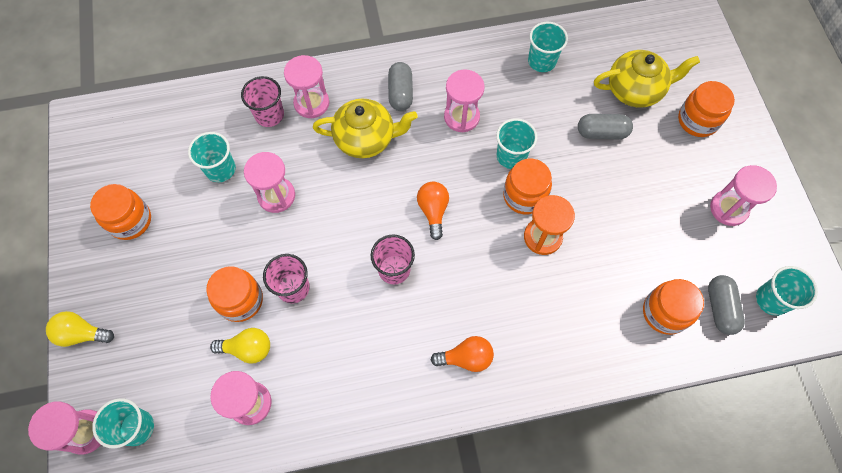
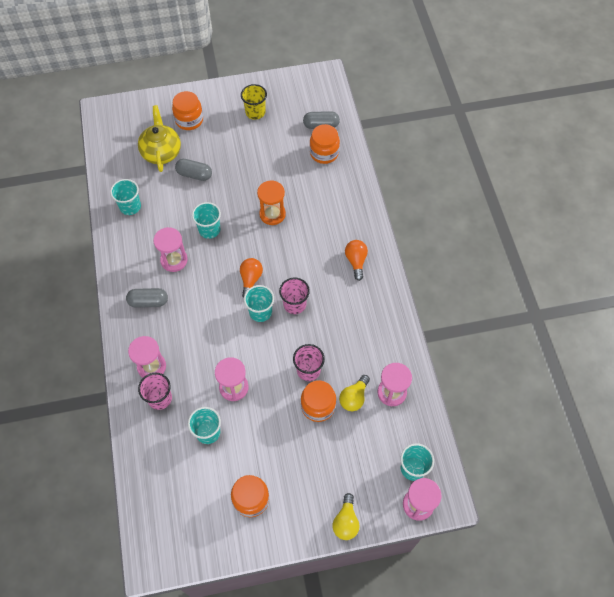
camera: 90 degrees left, 5 degrees down
(248, 349) = (354, 397): yellow light bulb -> yellow light bulb turned 150 degrees counterclockwise
(366, 139) = (188, 325): yellow teapot -> none
(433, 211) = (250, 279): orange light bulb -> orange light bulb turned 105 degrees clockwise
(524, 196) = (241, 223): orange jar -> none
(602, 133) = (194, 174): grey capsule -> grey capsule turned 75 degrees counterclockwise
(728, 209) = (255, 112): pink hourglass -> yellow cup
(771, 300) = (315, 100): turquoise cup -> turquoise cup (260, 312)

